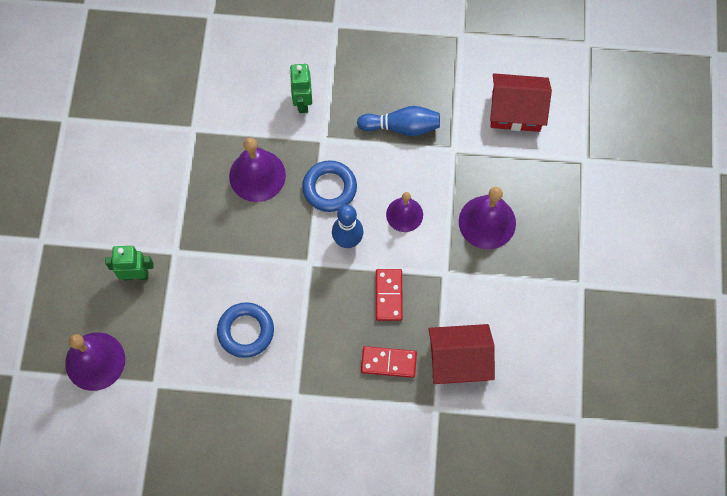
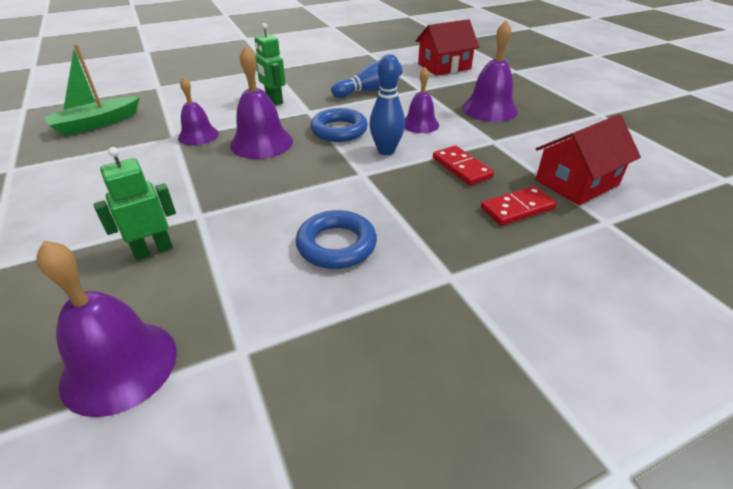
camera: 30 degrees left, 30 degrees down
(138, 72) = (96, 124): none -> green boat
(213, 136) = (198, 135): none -> purple bell

